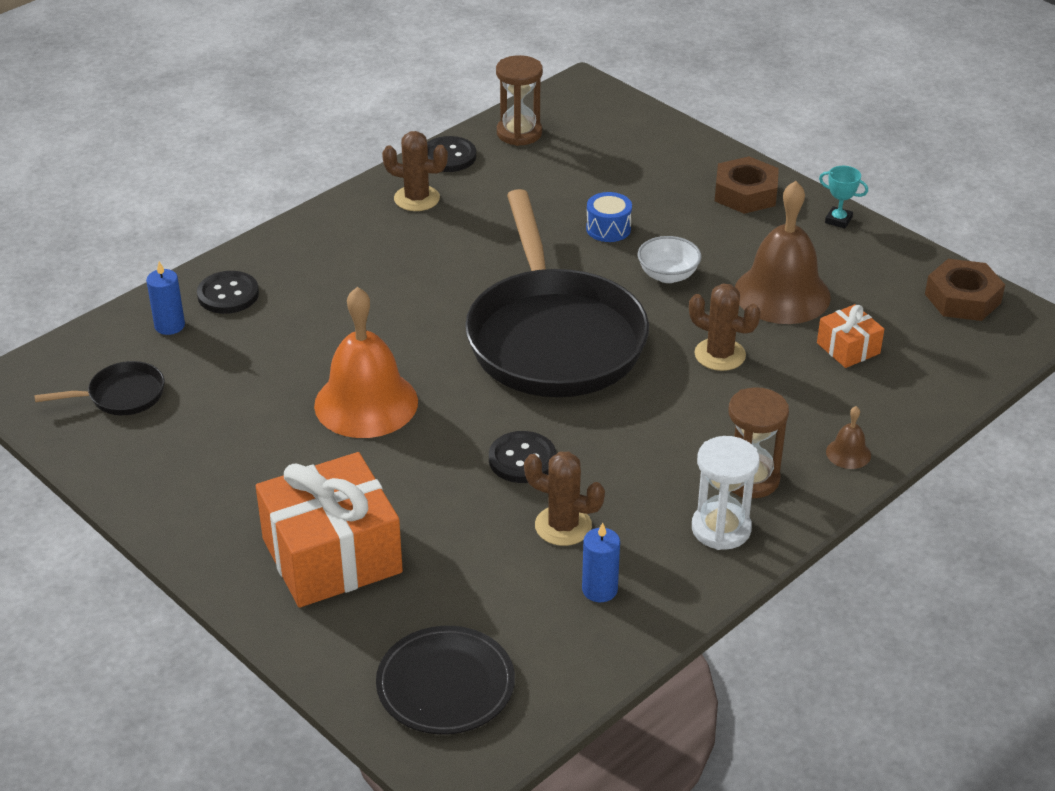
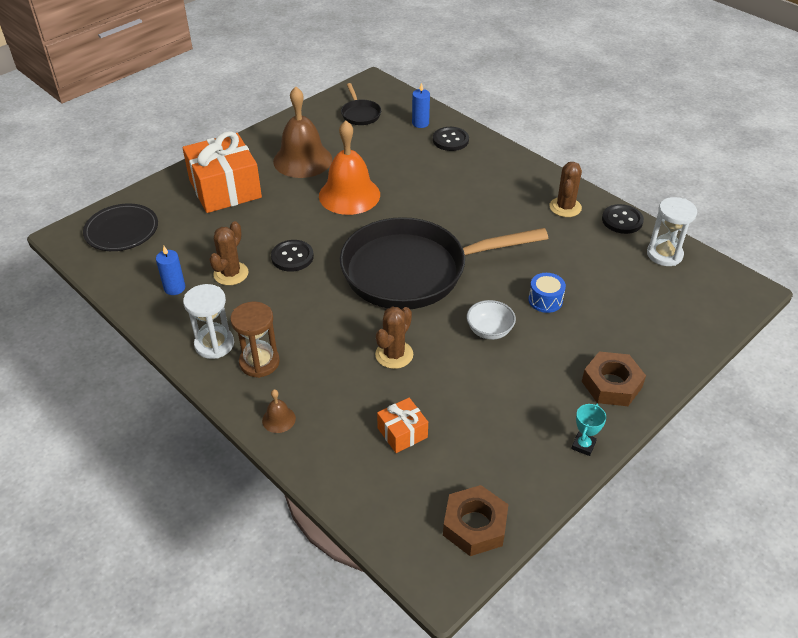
camera: 90 degrees right, 5 degrees up
(519, 133) = (664, 254): brown hourglass -> white hourglass
(782, 294) = (471, 397): brown bell -> brown bell (302, 160)

